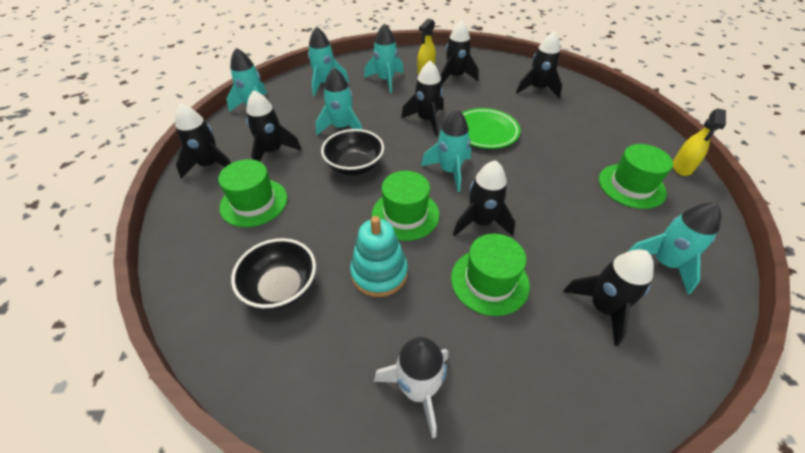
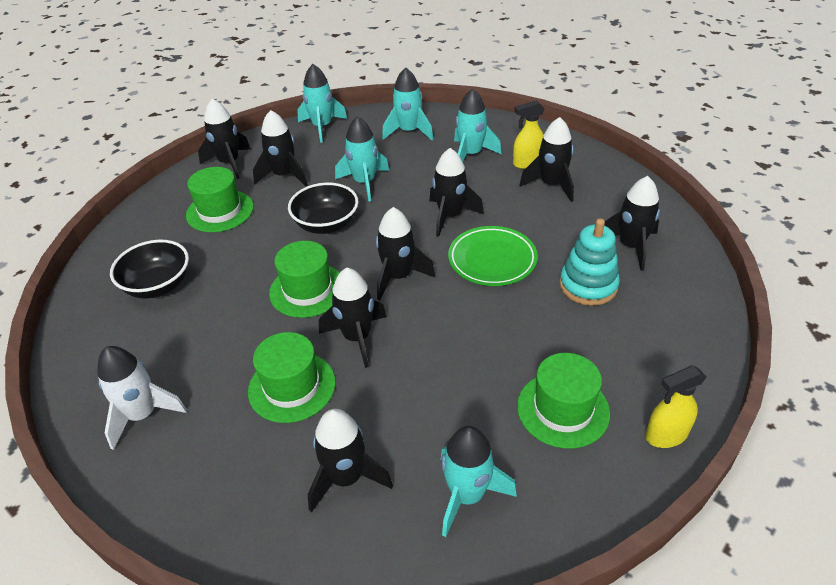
camera: 45 degrees right, 5 degrees down
(379, 273) = (227, 321): turquoise stacking toy -> turquoise stacking toy (588, 285)
(449, 171) = (398, 277): turquoise rocket -> black rocket

